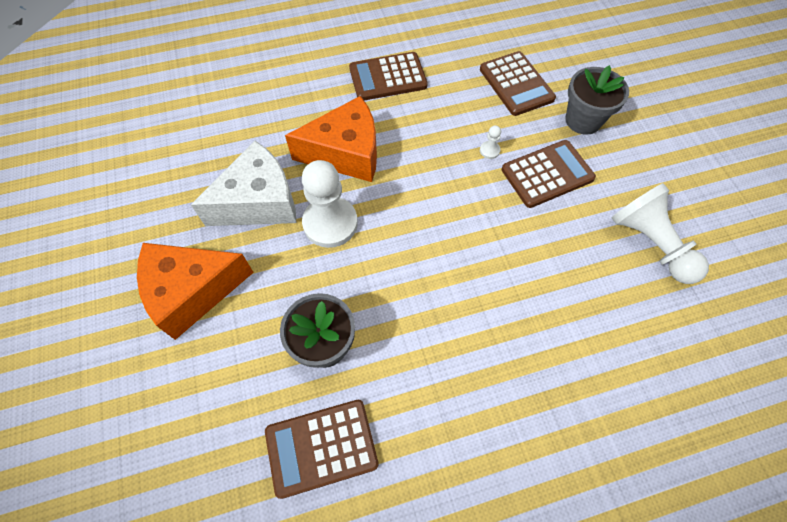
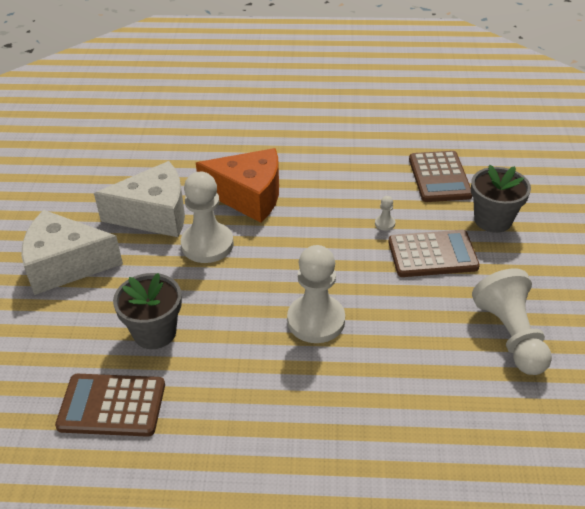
camera: 20 degrees right, 20 degrees down
(192, 291) = (66, 265): orange cheese -> white cheese
(388, 77) = (317, 148): brown calculator -> none
(474, 281) = (316, 320): none -> white pawn

